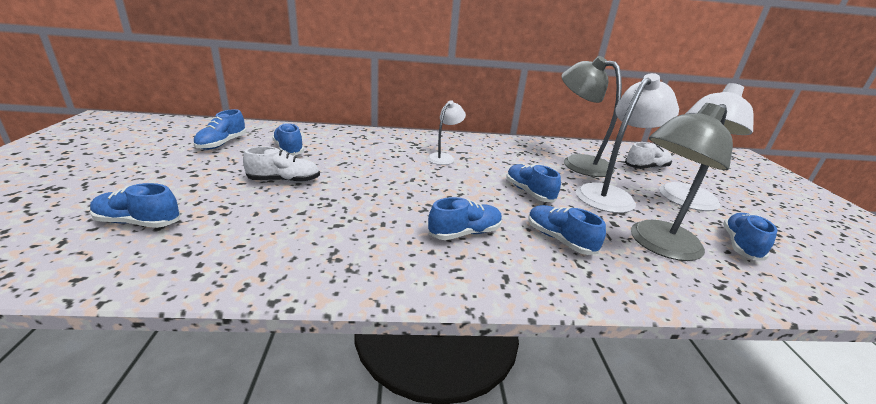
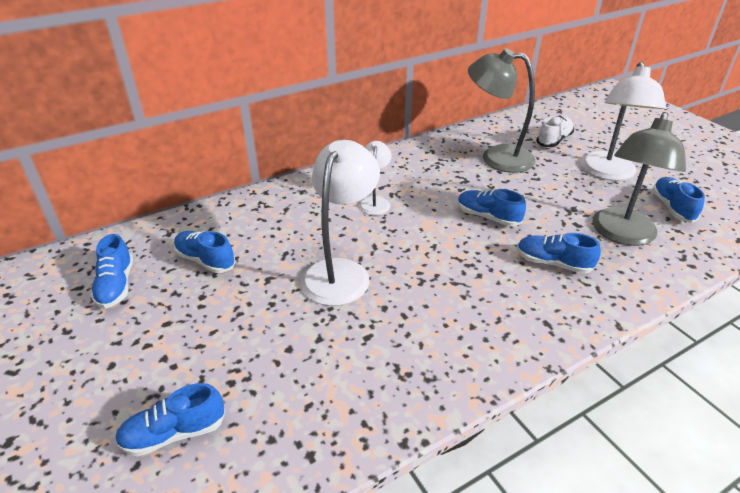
camera: 25 degrees left, 10 degrees up
(284, 181) = (255, 307): white shoe -> none
(465, 233) = (479, 292): blue shoe -> none
(610, 195) = (551, 190): white lamp -> white lamp (341, 272)

